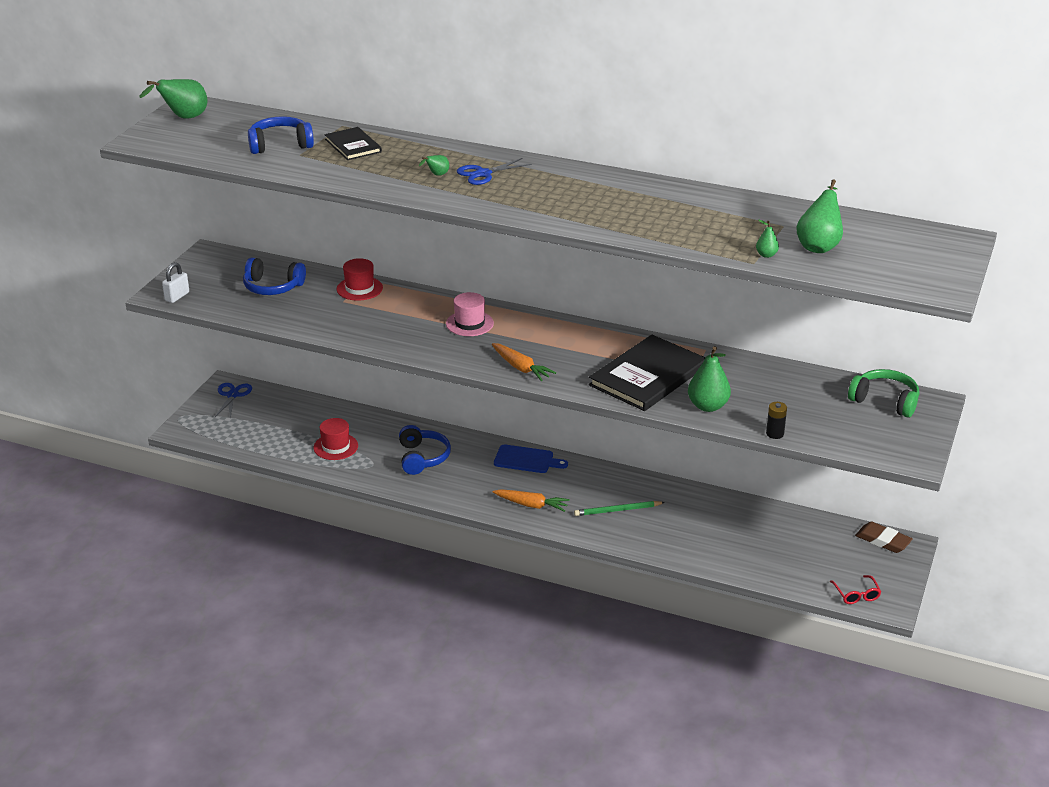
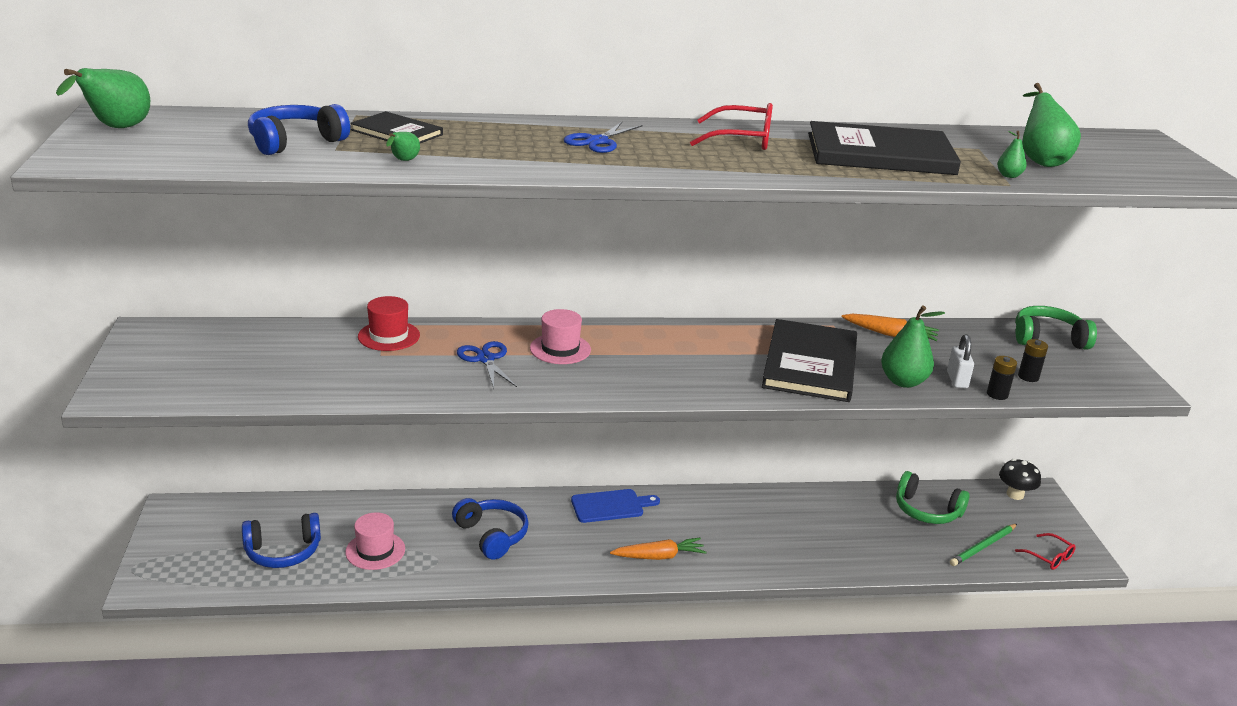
camera: 30 degrees left, 5 degrees down
(177, 296) = (139, 393): white padlock -> white padlock (957, 380)
(233, 395) = (192, 520): blue scissors -> blue scissors (486, 359)
(272, 287) = (271, 355): blue headphones -> blue headphones (283, 552)
(335, 447) = (375, 550): red hat -> pink hat
(436, 175) = (543, 149): green pear -> green pear (403, 161)
(521, 368) = (669, 385): orange carrot -> orange carrot (890, 334)
(595, 188) = (742, 139): none -> red glasses
(617, 510) = (752, 536): green pencil -> green pencil (983, 547)
(688, 218) = (880, 154): none -> black book
(785, 531) = (926, 511): none -> green headphones
(821, 427) = (1028, 377): none -> black battery
(883, 540) = (1015, 494): brown eraser -> black mushroom

